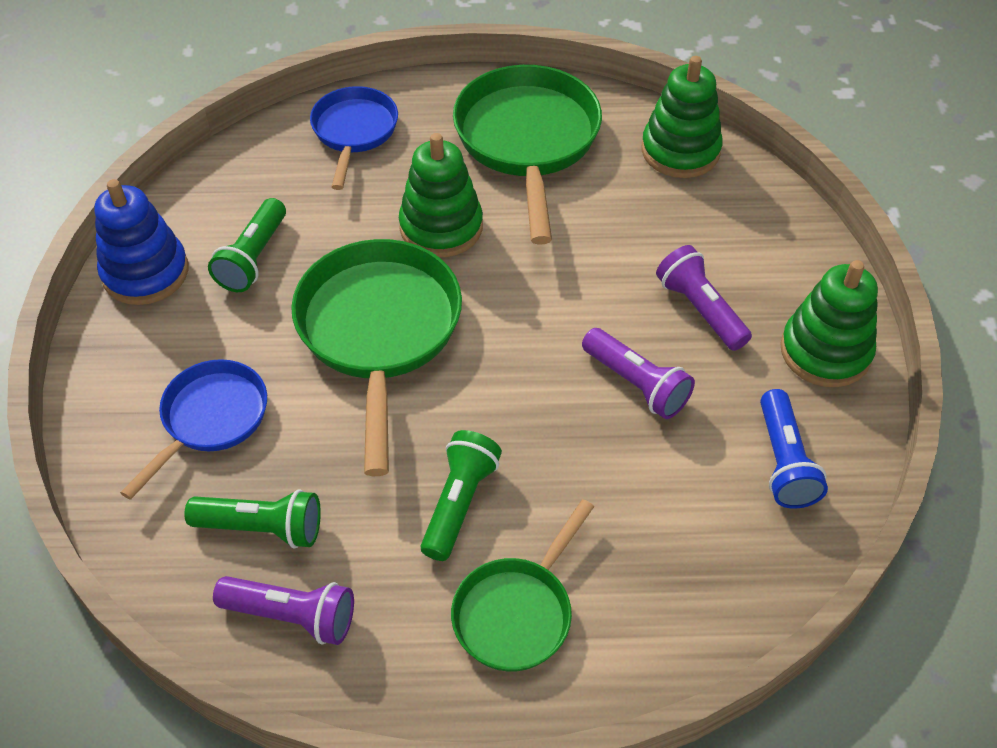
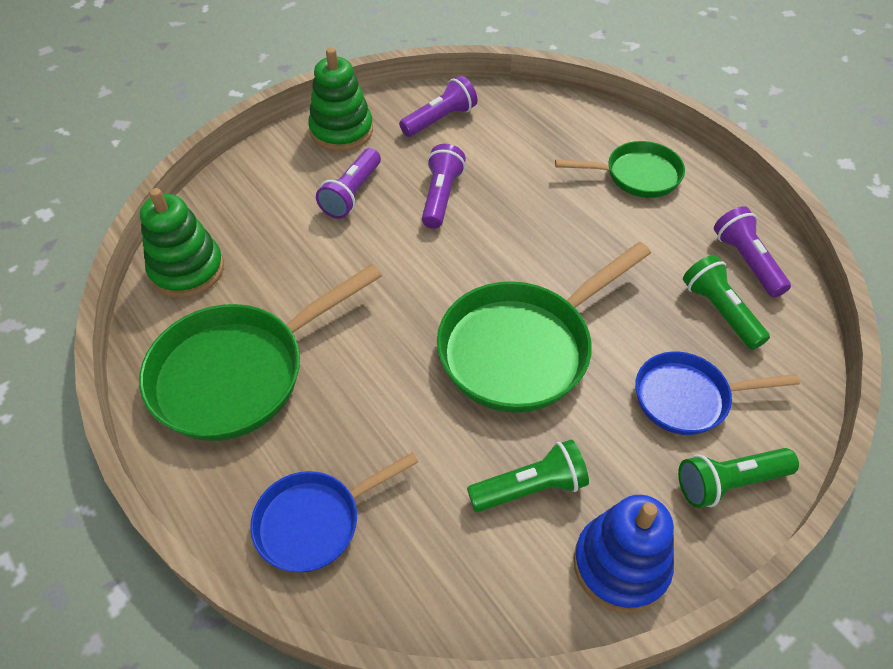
camera: 125 degrees left, 0 degrees up
(441, 227) = (387, 374): green stacking toy -> none
(459, 503) = (603, 231): green flashlight -> green flashlight (729, 482)
(783, 462) = (440, 120): blue flashlight -> purple flashlight

